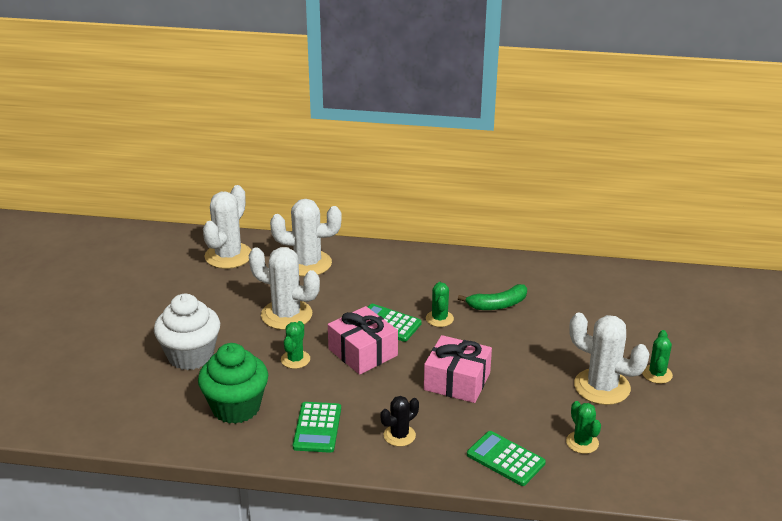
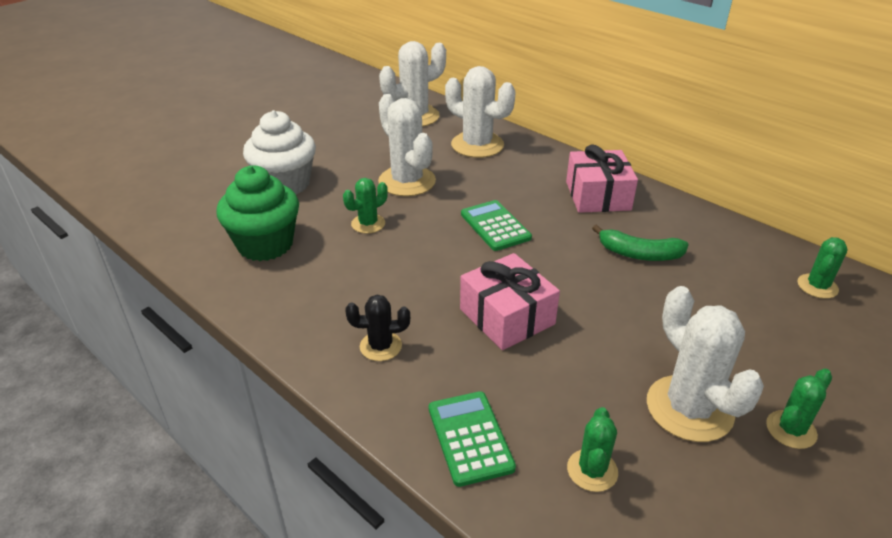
camera: 35 degrees right, 5 degrees up
(317, 428) = (311, 298): green calculator -> none
(363, 352) = (439, 243): pink gift -> pink gift (597, 196)
(439, 319) = (556, 243): green cactus -> green cactus (817, 286)

